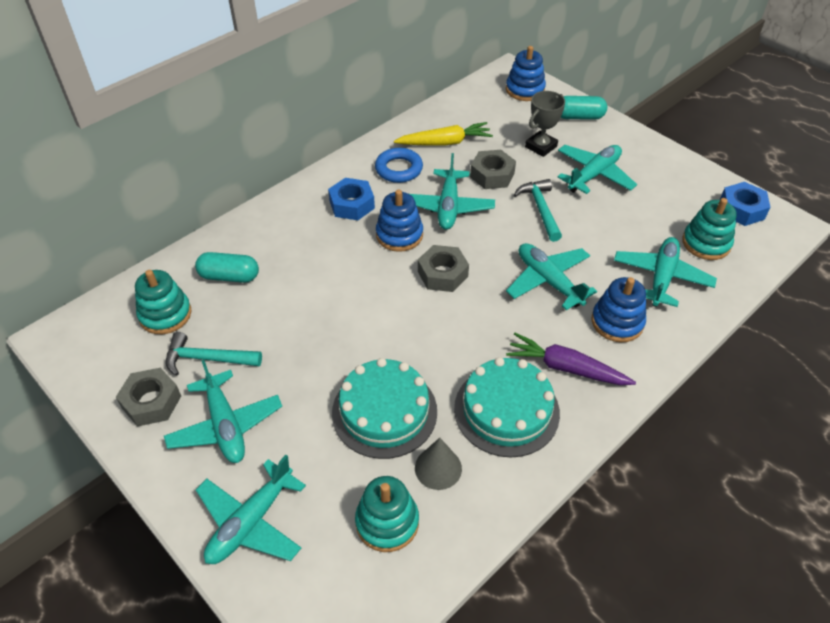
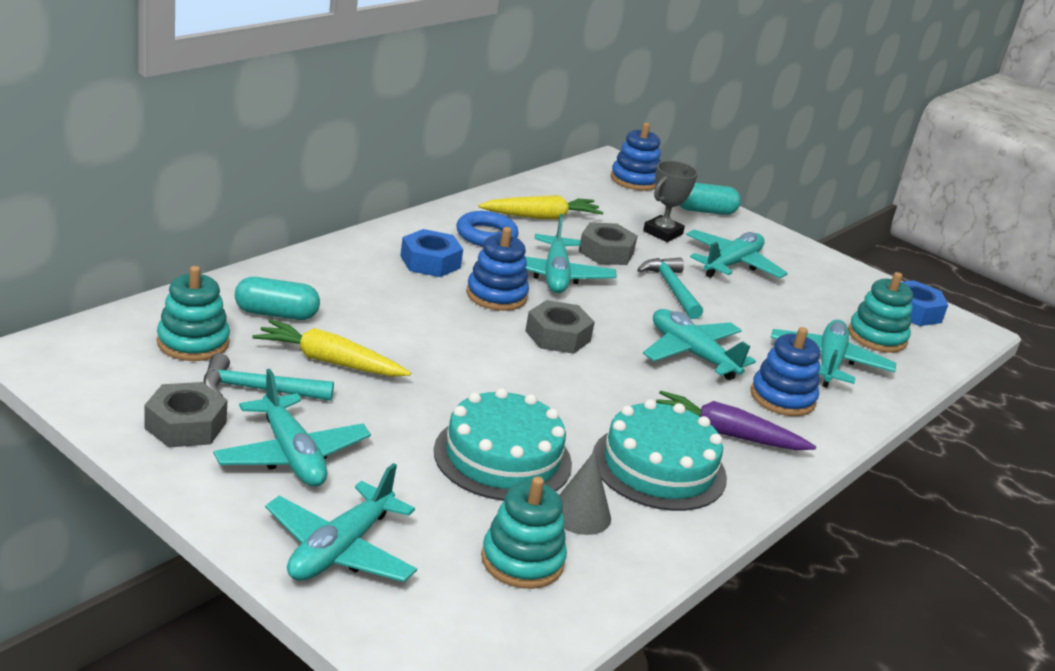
camera: 10 degrees left, 20 degrees down
(264, 322) = (329, 361): none -> yellow carrot

